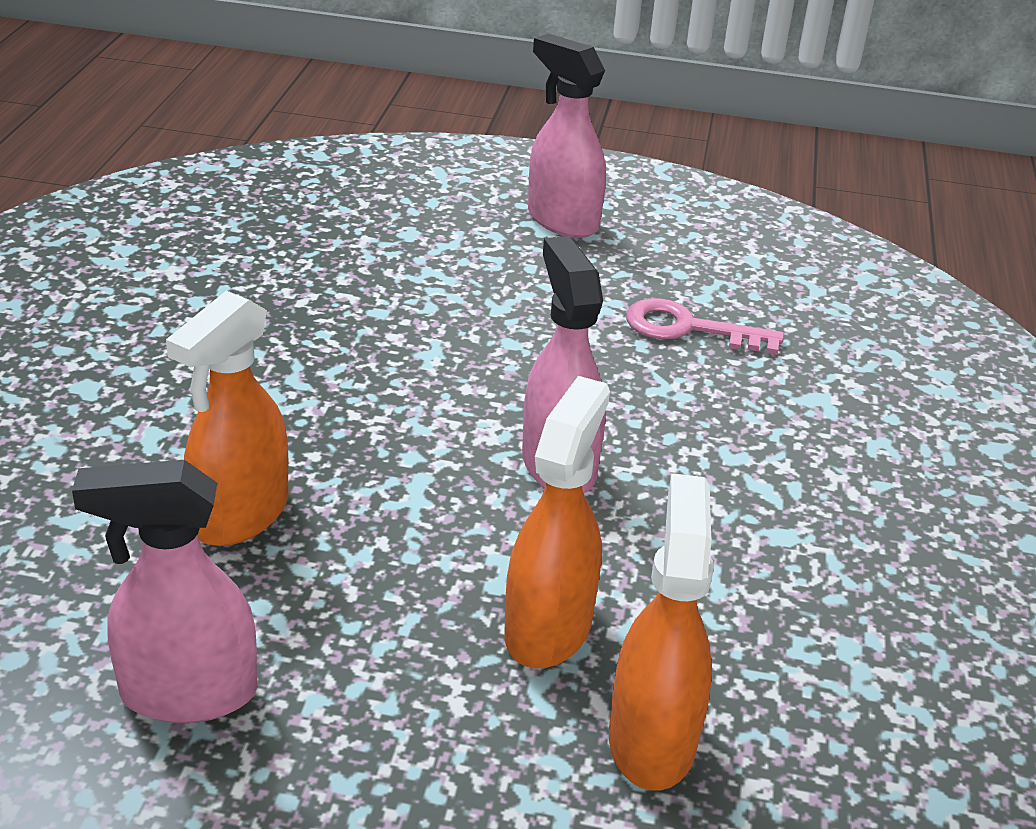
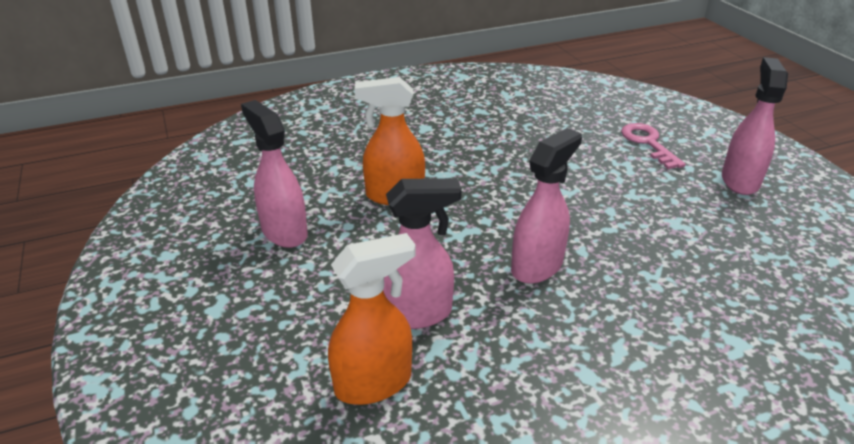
camera: 60 degrees right, 0 degrees up
(548, 628) = (417, 313): orange spray bottle -> pink spray bottle
(689, 328) = (720, 263): pink key -> pink key (648, 143)

